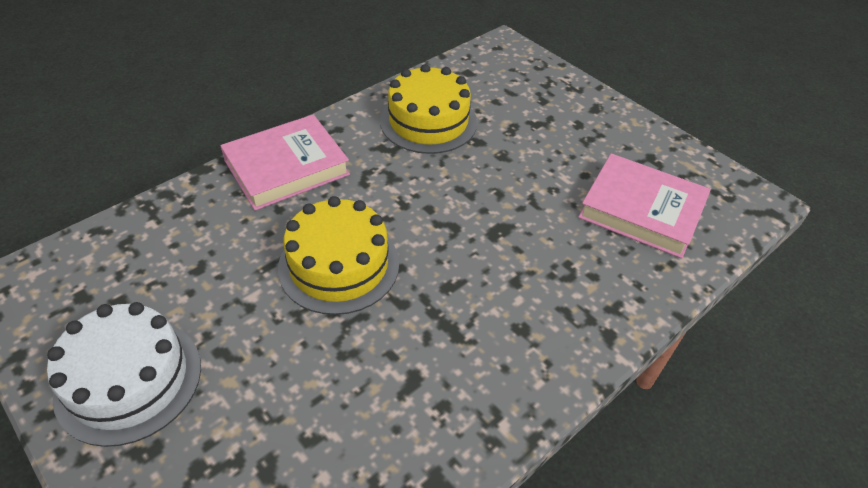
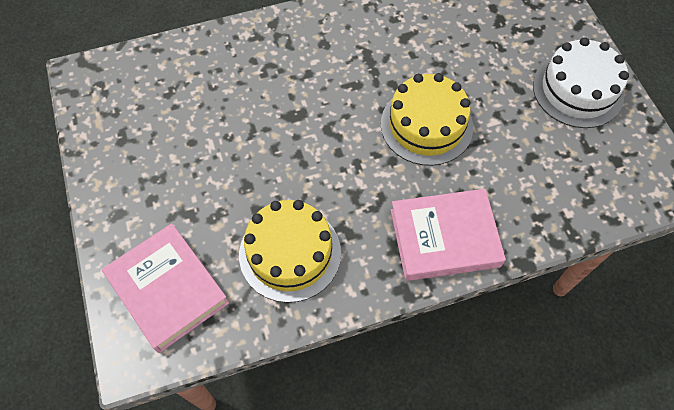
camera: 155 degrees left, 15 degrees up
(641, 210) = (176, 95): pink book -> pink book (168, 289)

